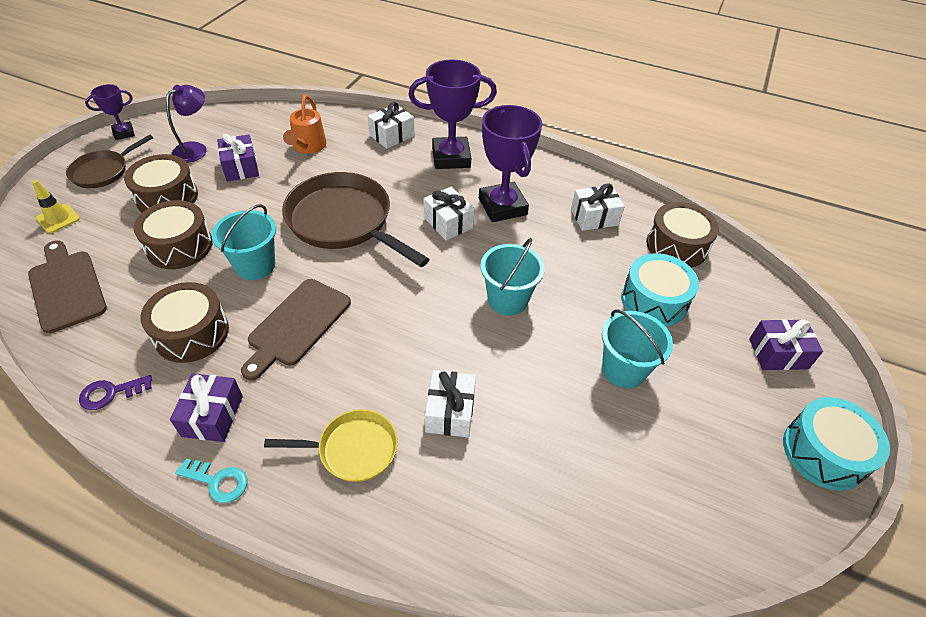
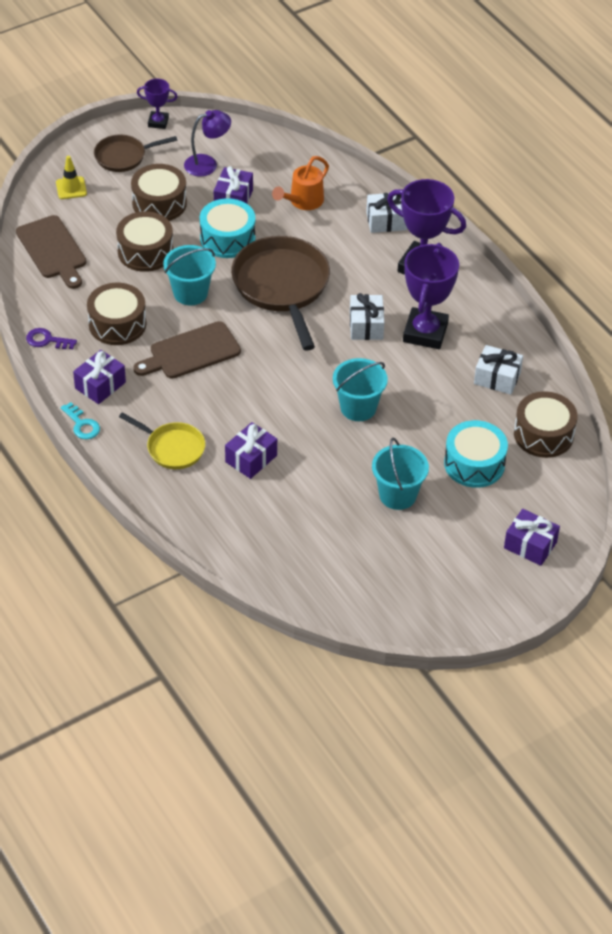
camera: 35 degrees right, 0 degrees up
(66, 287) = (52, 250): brown cutting board -> brown cutting board turned 150 degrees clockwise
(450, 412) = (251, 458): white gift -> purple gift
(823, 452) = (485, 612): turquoise drum -> turquoise drum (227, 238)

